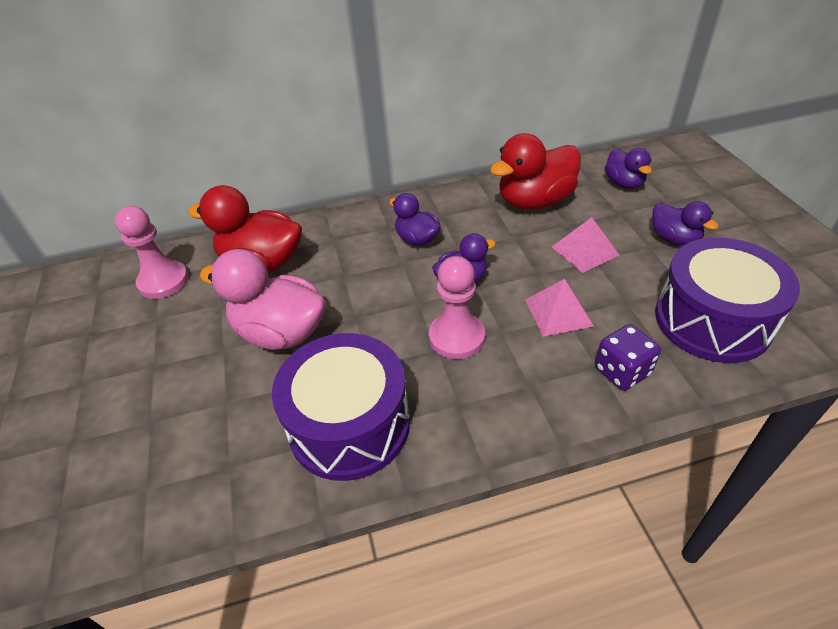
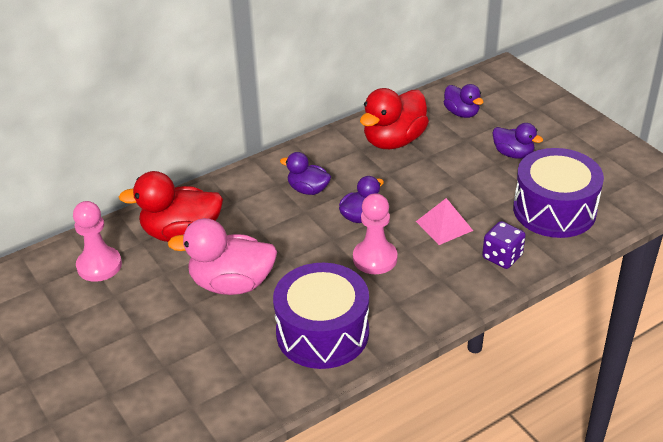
camera: 20 degrees left, 5 degrees down
(585, 251) = (448, 175): pink pyramid -> none

